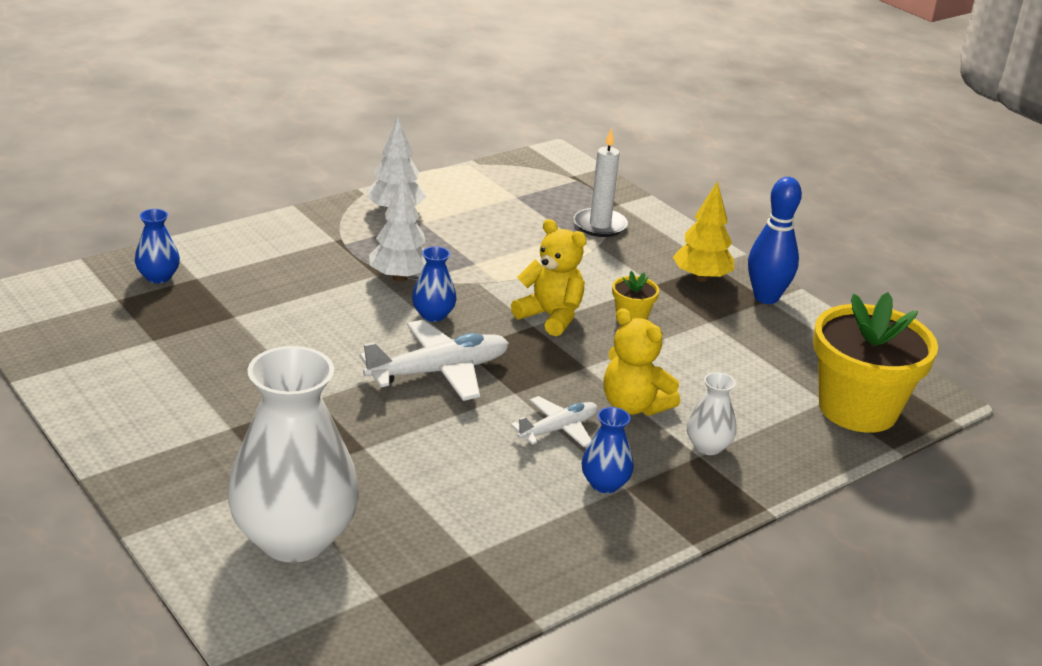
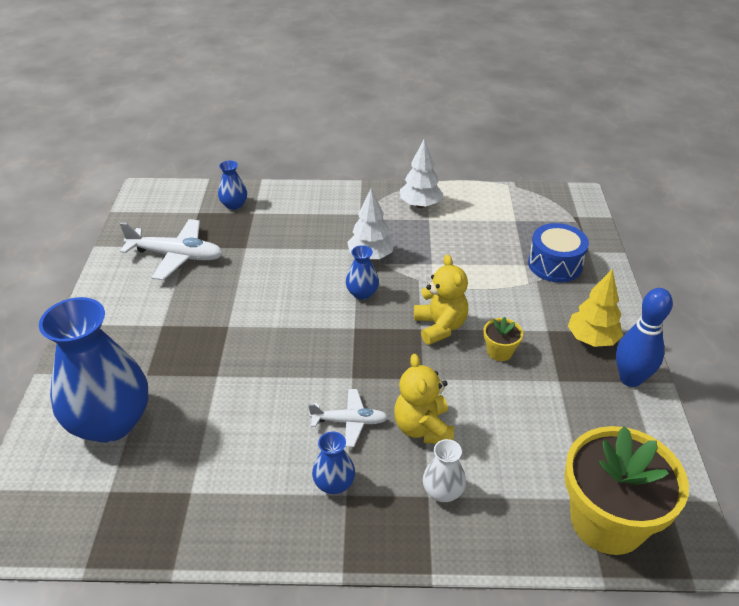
camera: 40 degrees right, 10 degrees up
(294, 538) = (111, 422): white vase -> blue vase
(439, 372) = (320, 339): white plane -> white plane (176, 256)
(600, 225) = (555, 264): white candle -> blue drum

